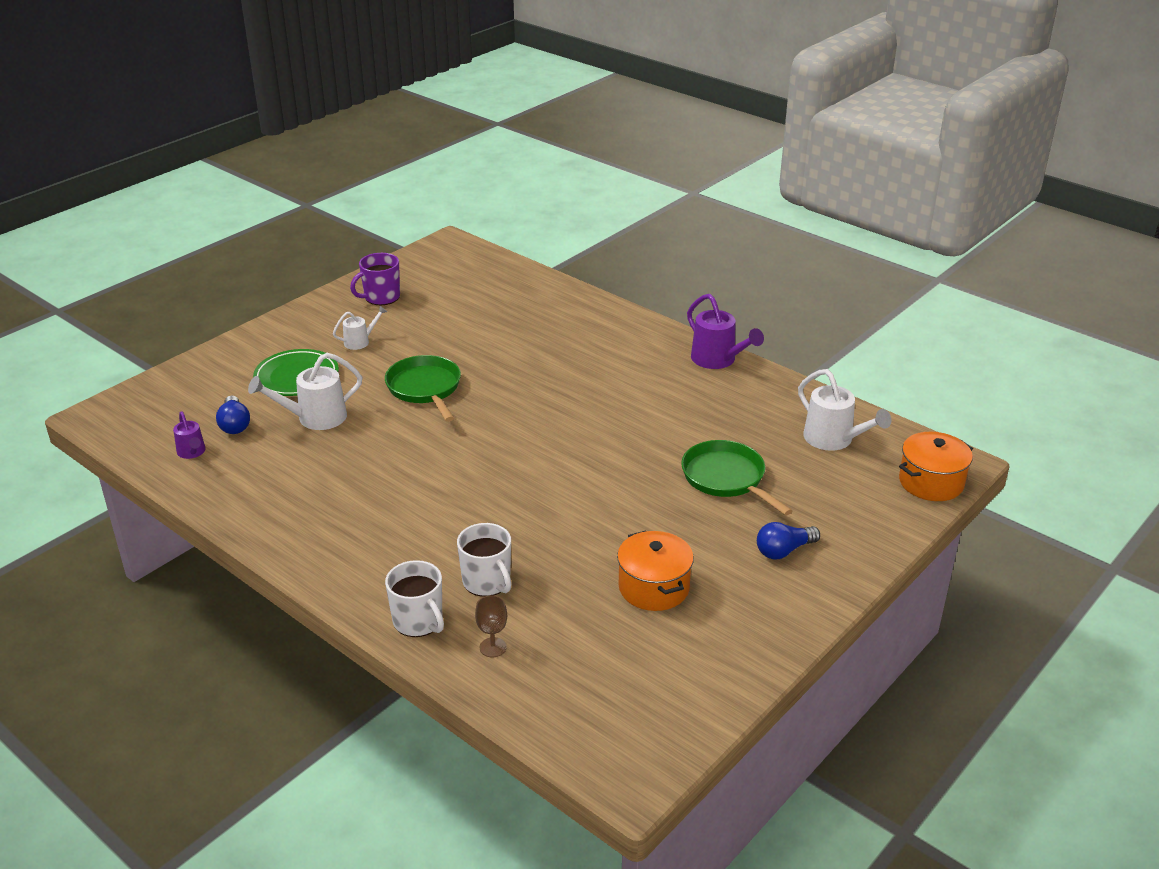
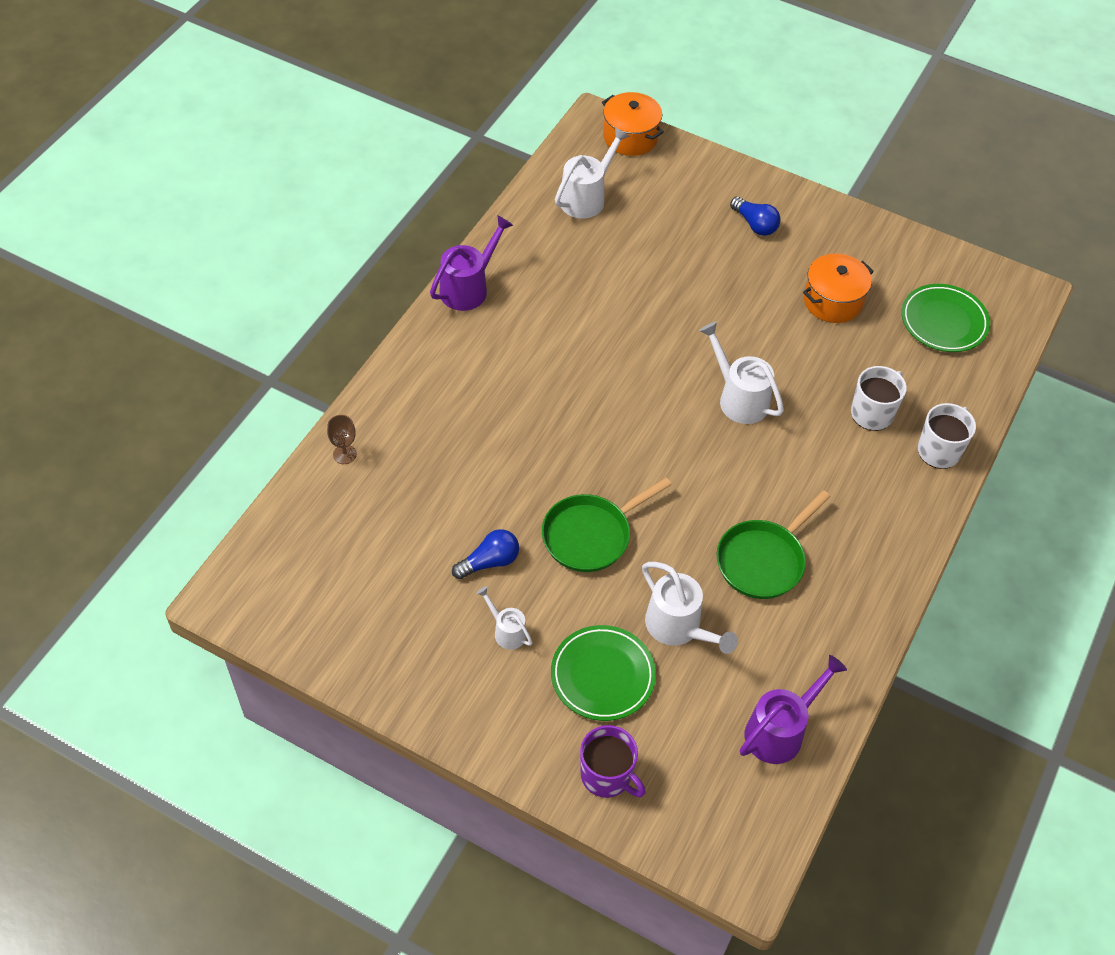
camera: 105 degrees left, 20 degrees up
(192, 453) = (780, 730): purple watering can -> purple watering can, size x1.74
(234, 425) = (716, 707): blue light bulb -> blue light bulb (489, 562)
(381, 297) = (392, 640): purple mug -> purple mug (607, 775)
(493, 647) = (945, 393): brown goblet -> brown goblet (344, 454)
(540, 493) = (738, 398): none -> white watering can
(600, 676) = (943, 322): none -> green plate
(727, 478) = (670, 266): green pan -> green pan (763, 560)

